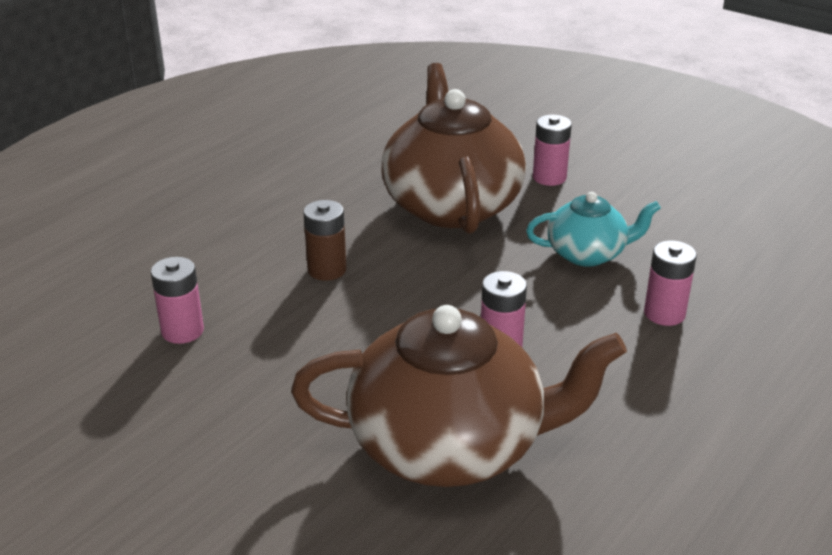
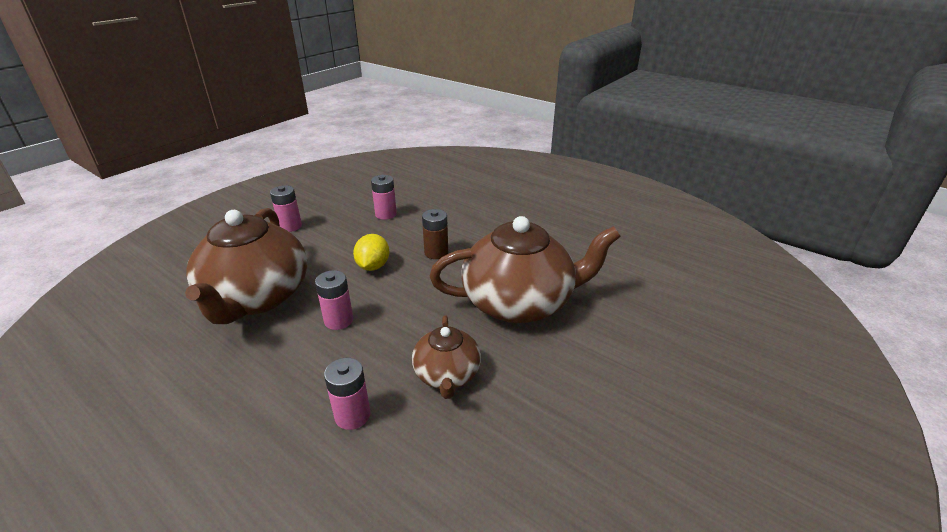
camera: 90 degrees right, 0 degrees up
(361, 329) = (373, 266): none -> yellow lemon
(549, 177) = (575, 361): pink battery -> pink battery (290, 226)
(587, 254) = (447, 375): turquoise teapot -> brown teapot

